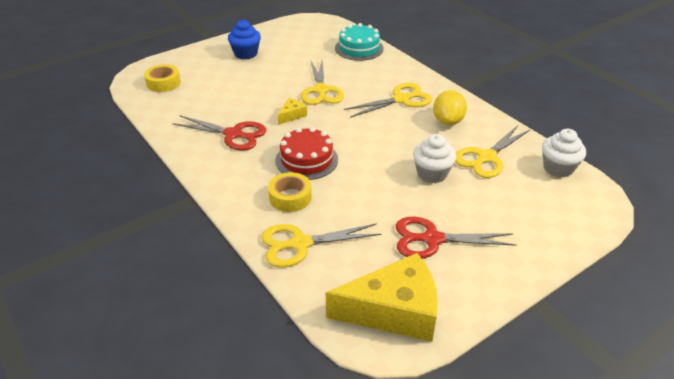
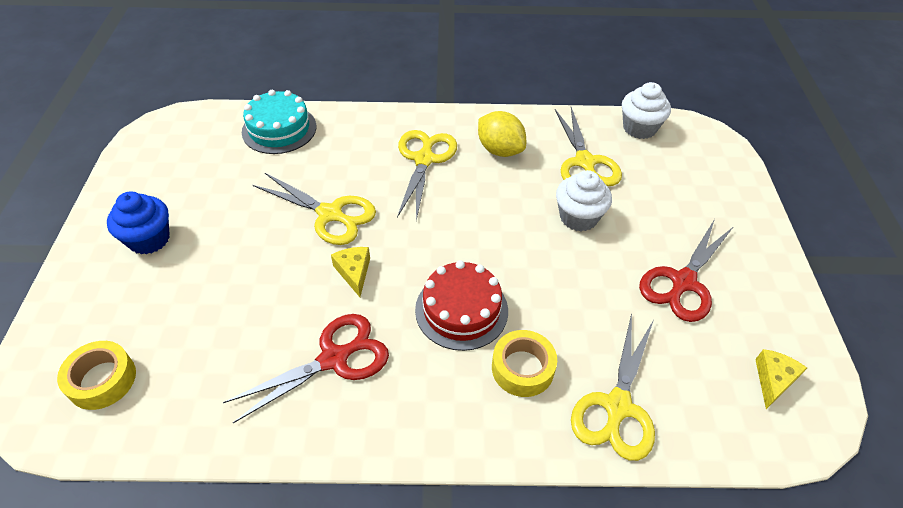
camera: 55 degrees left, 10 degrees up
(394, 311) = (773, 380): yellow cheese -> yellow cheese, size x0.43

